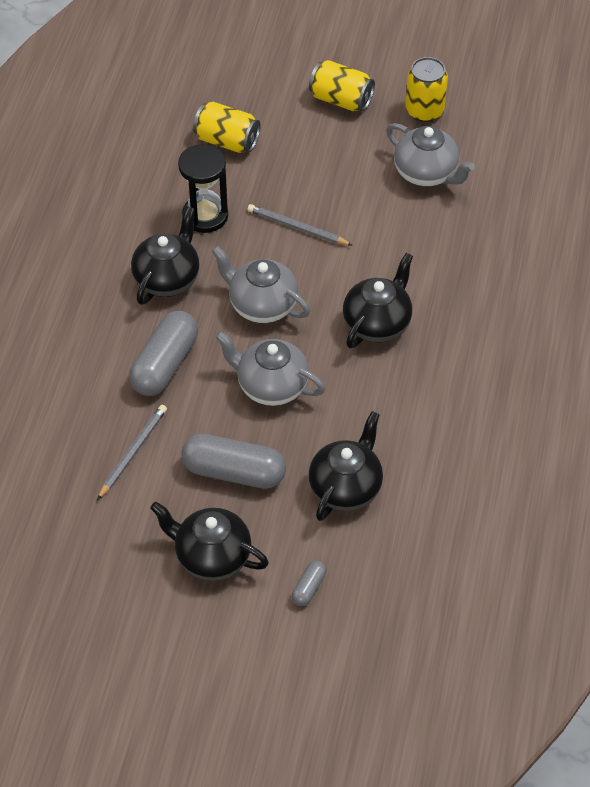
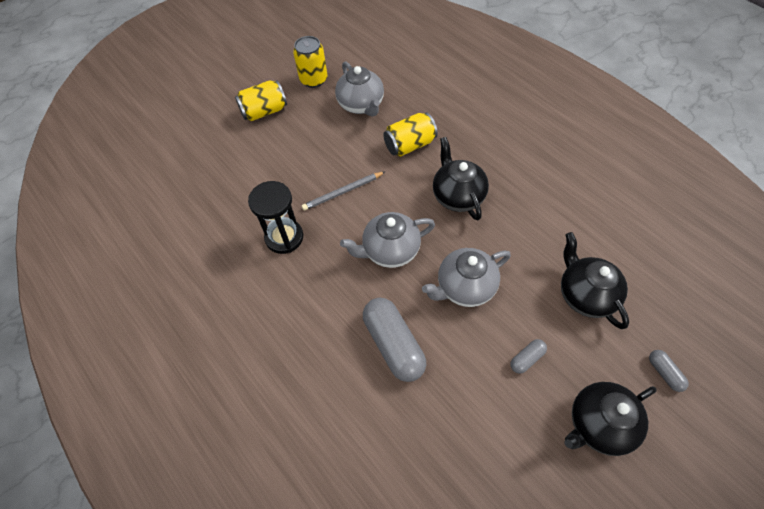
camera: 50 degrees left, 5 degrees up
(133, 452) = (461, 421): grey pencil -> none
(167, 278) = (317, 294): black teapot -> none
(227, 141) = (235, 187): yellow can -> yellow can (410, 145)
(234, 472) = (527, 359): grey capsule -> grey capsule, size x0.47
(426, 173) = (361, 105): grey teapot -> grey teapot turned 75 degrees clockwise

